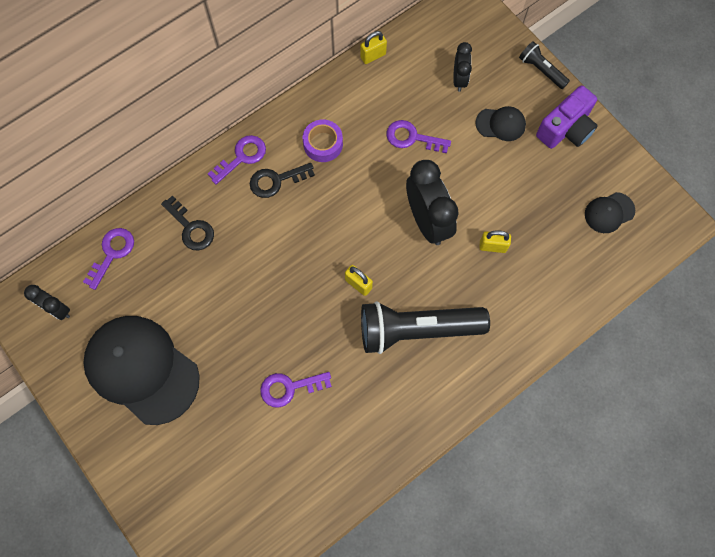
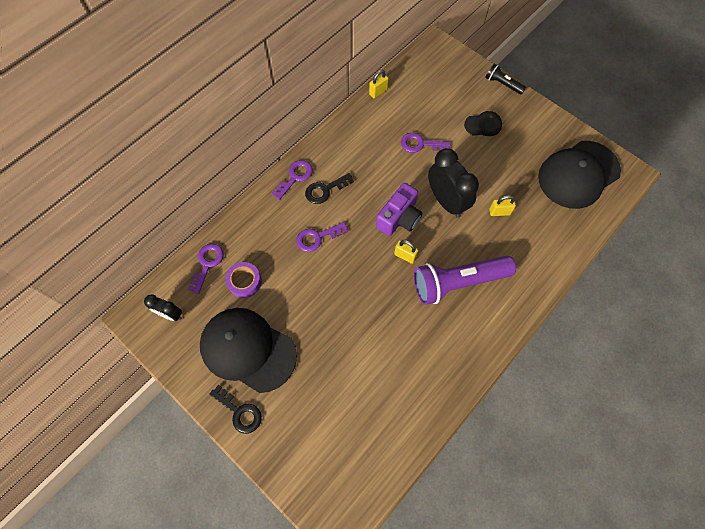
camera: 10 degrees left, 5 degrees down
(191, 228) = (266, 235): black key -> black key (240, 412)
(289, 388) = (369, 344): purple key -> purple key (317, 238)
(323, 144) = (355, 158): purple tape -> purple tape (244, 282)
(417, 330) = (458, 282): black flashlight -> purple flashlight
(459, 79) = (445, 99): black clock -> none
(566, 129) = (531, 121): purple camera -> purple camera (399, 218)
(609, 212) = (578, 174): black cap -> black cap, size x2.23

